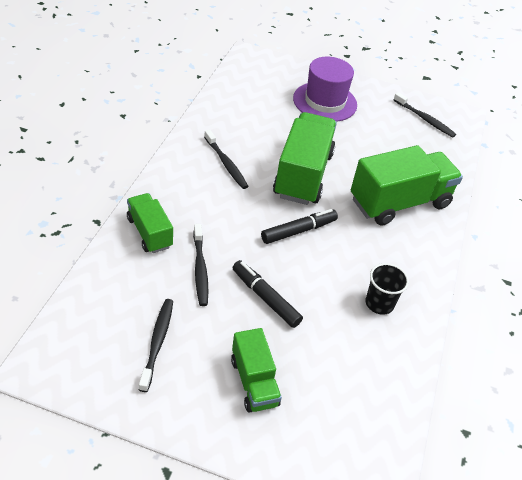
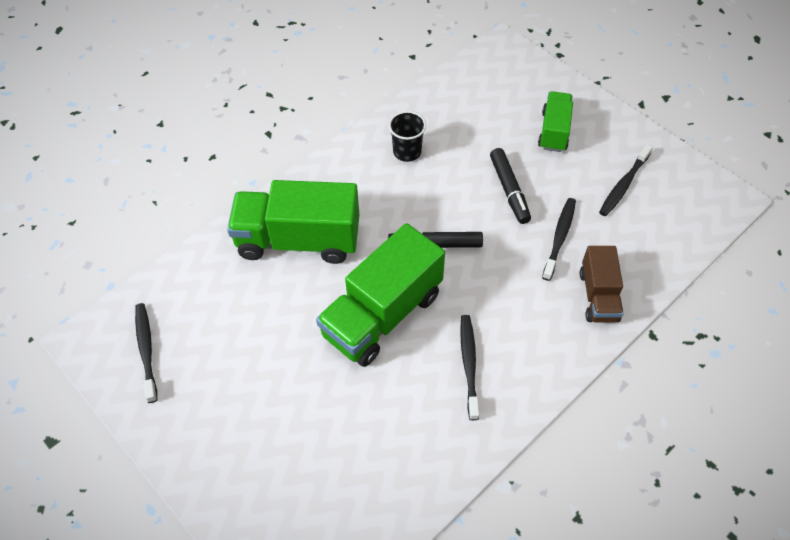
camera: 145 degrees left, 10 degrees up
(149, 232) = (598, 296): green truck -> brown truck
(325, 102) = (260, 435): purple hat -> none

